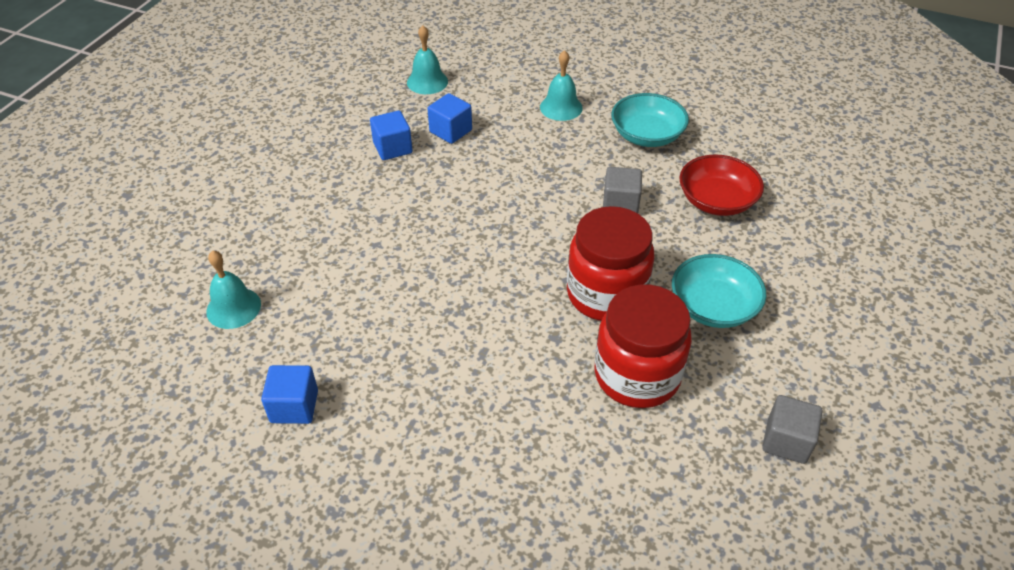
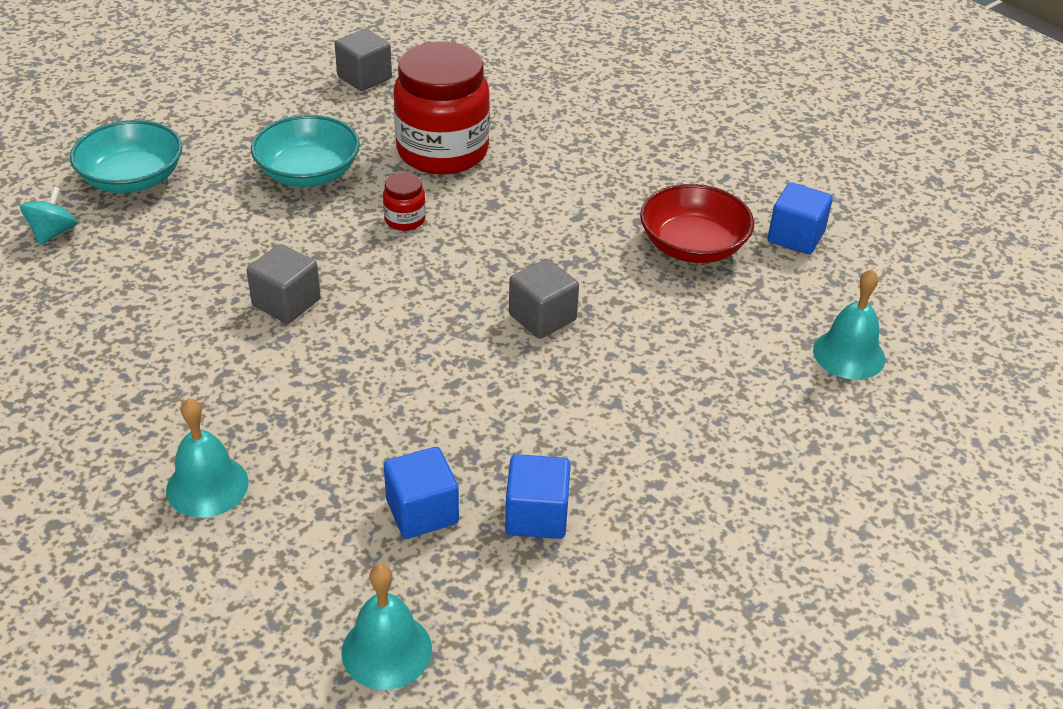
camera: 155 degrees left, 5 degrees down
(456, 255) = (542, 317): none -> grey cube
(606, 294) = (405, 220): red jar -> red jar, size x0.42
(647, 135) = (139, 383): turquoise bowl -> turquoise bowl (132, 179)
(716, 201) = (167, 264): red bowl -> red bowl (693, 246)
(807, 193) = (53, 233): none -> turquoise spinning top

